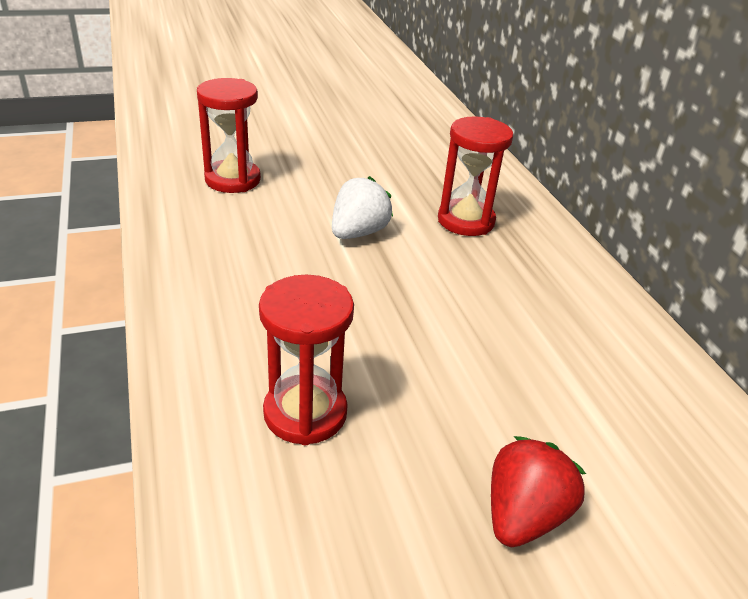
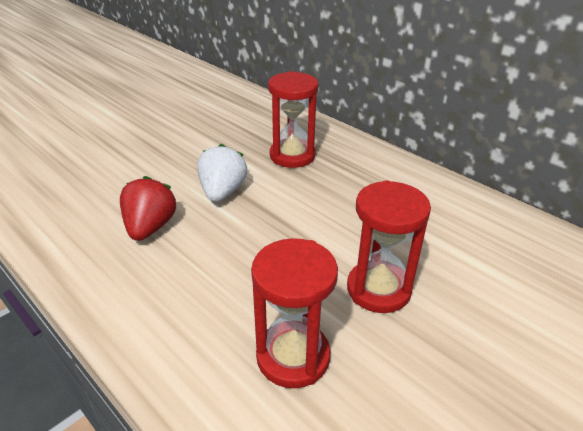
camera: 25 degrees left, 0 degrees up
(232, 180) = (86, 183): red hourglass -> red hourglass (378, 289)
(523, 515) = (496, 359): red strawberry -> red strawberry (150, 227)

